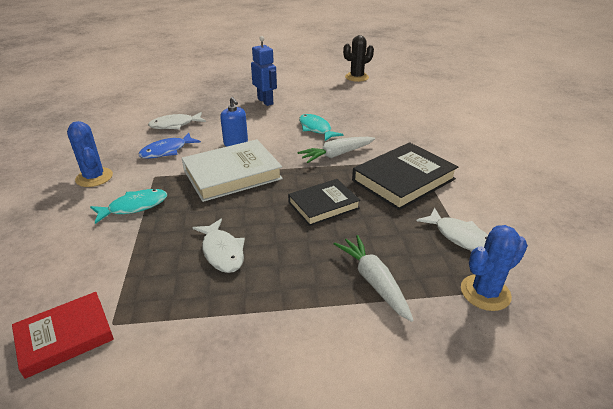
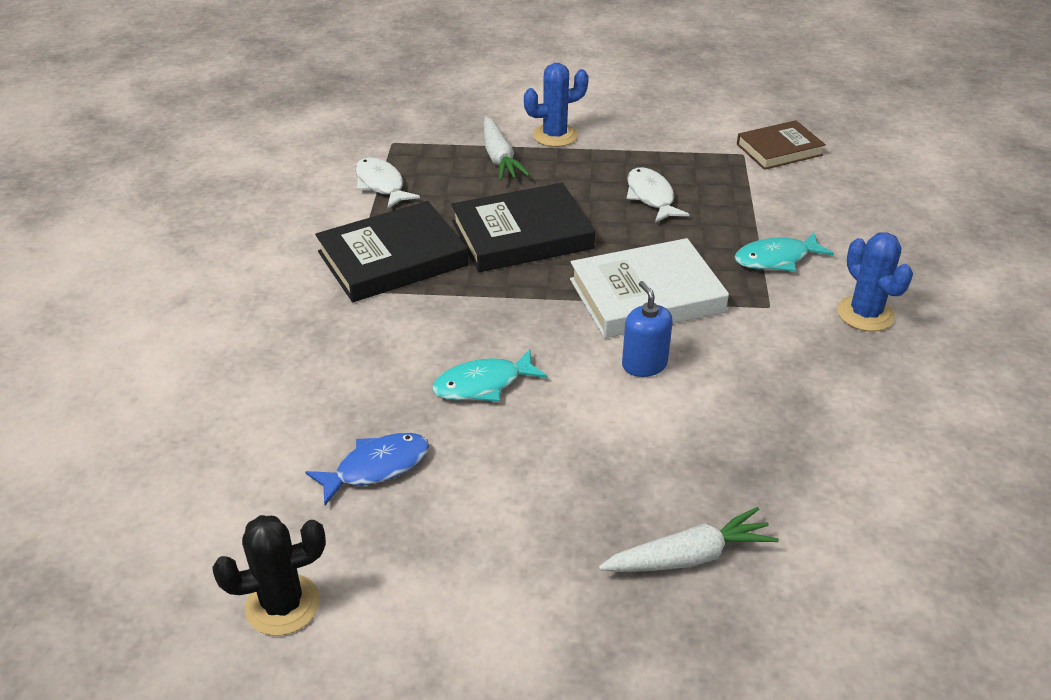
camera: 170 degrees left, 5 degrees up
(65, 336) = (779, 150): red book -> brown book
(167, 151) = (768, 358): blue fish -> blue fish (376, 467)
(175, 125) = (778, 433): white fish -> none
(265, 101) = (576, 502): blue robot -> none
(316, 129) = (483, 384): turquoise fish -> turquoise fish turned 90 degrees clockwise
(323, 205) = (522, 235): black book -> black book, size x1.57
(336, 155) = (470, 315): white carrot -> white carrot (689, 556)
(485, 292) = (401, 141): blue cactus -> blue cactus (555, 135)

